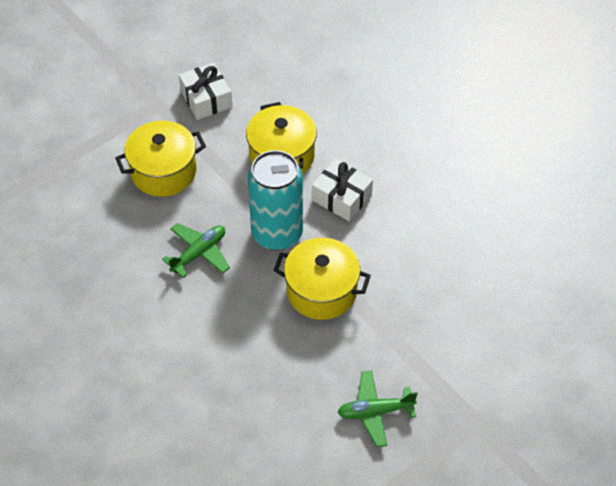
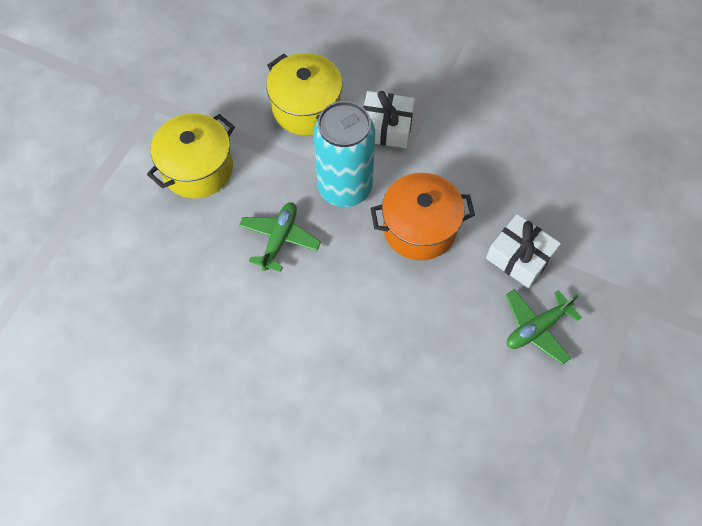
camera: 25 degrees left, 10 degrees up
(206, 99) = (200, 78): white gift -> white gift (519, 257)
(321, 291) = (419, 228): yellow pot -> orange pot

